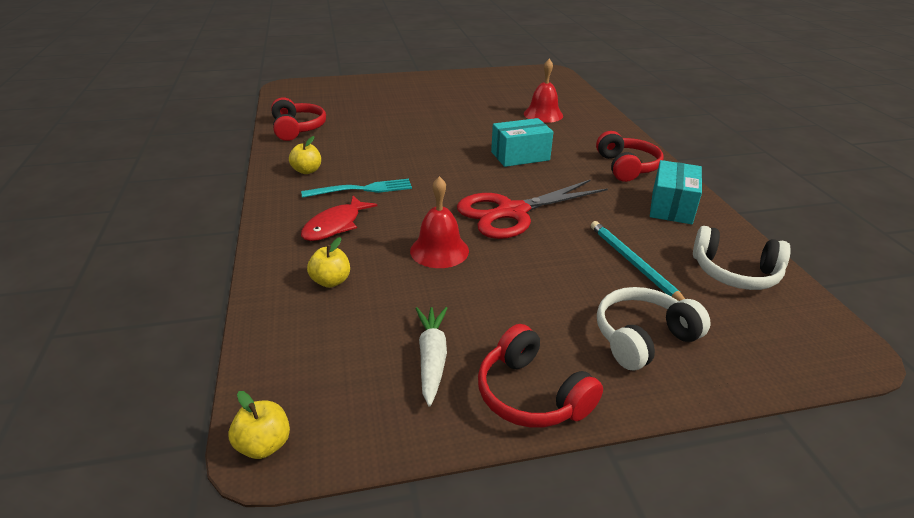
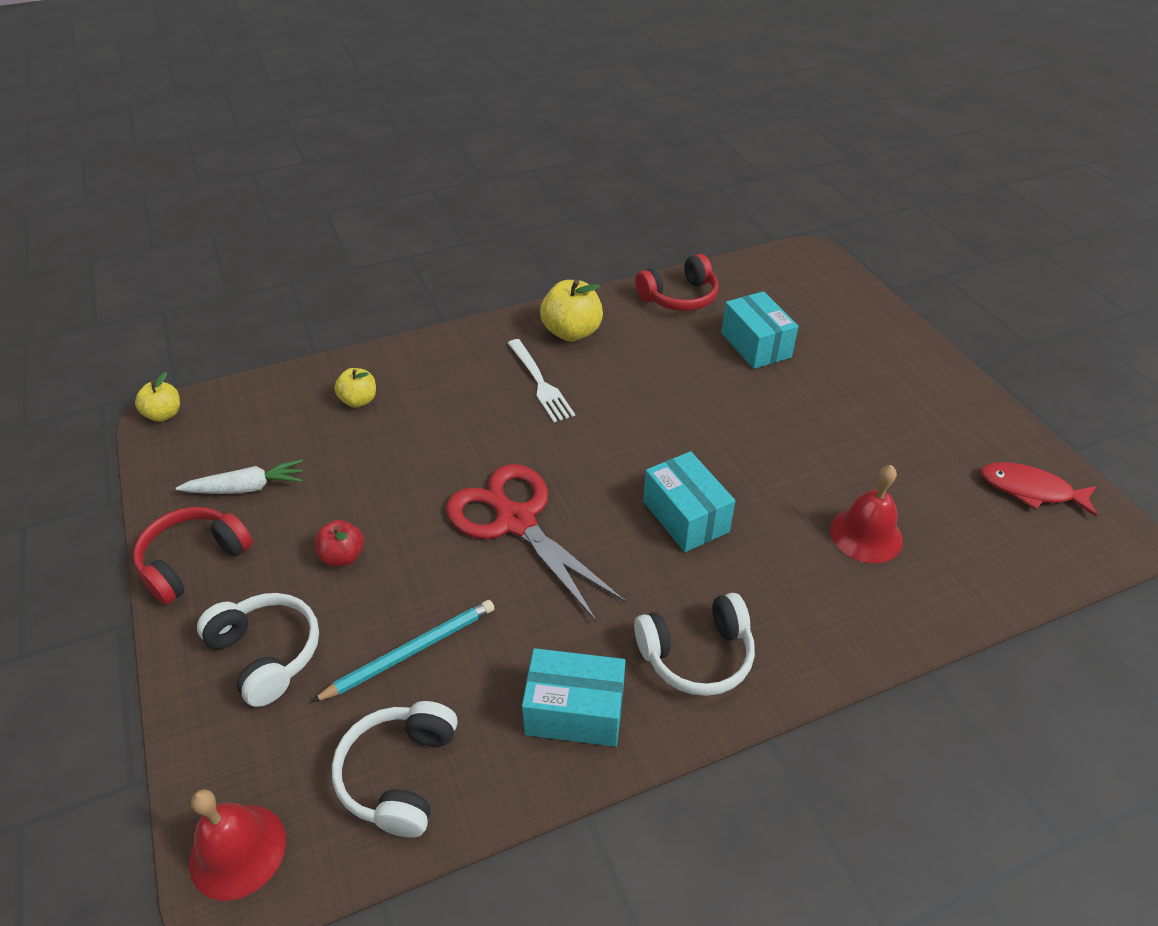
camera: 80 degrees right, 10 degrees up
(307, 171) = (572, 332): yellow apple -> yellow apple, size x1.66
(335, 225) = (458, 380): red fish -> red fish (1030, 490)
(362, 189) = (540, 383): turquoise fork -> white fork
(370, 114) = (756, 345): none -> turquoise box
(439, 250) = (420, 467): red bell -> red bell (237, 851)
(536, 294) = (343, 556): none -> red apple
(626, 167) = (697, 655): red headphones -> white headphones

